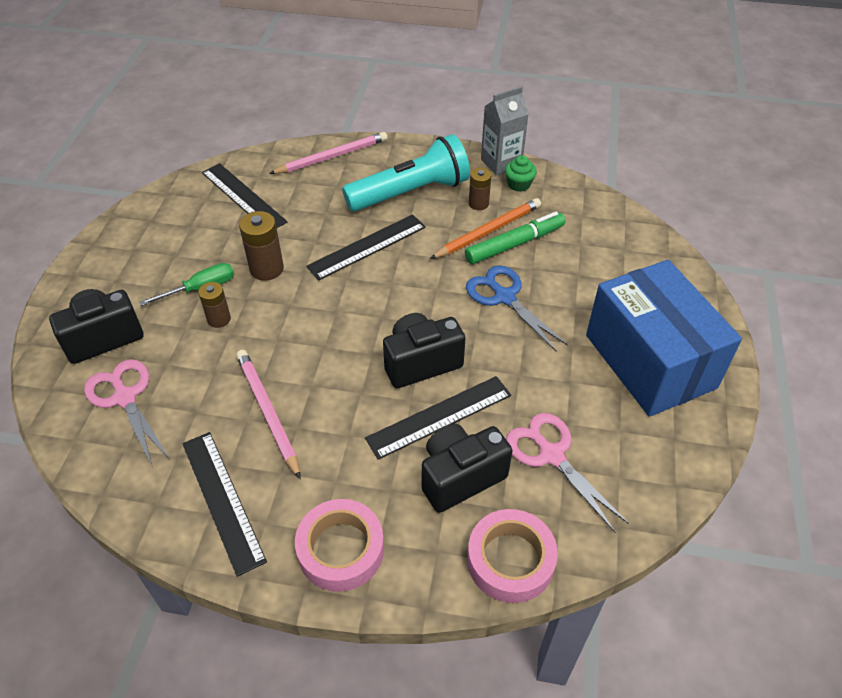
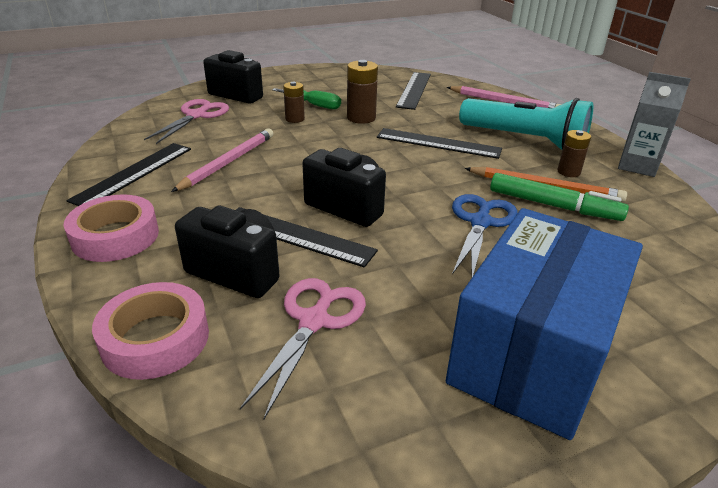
camera: 55 degrees right, 15 degrees down
(519, 184) = (630, 183): green cupcake -> none

